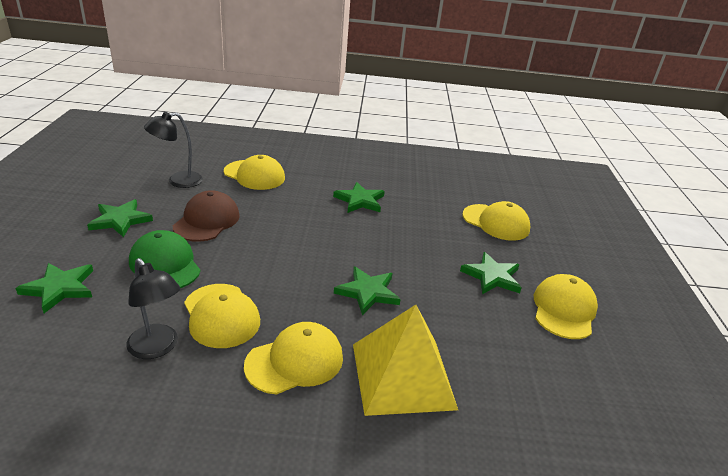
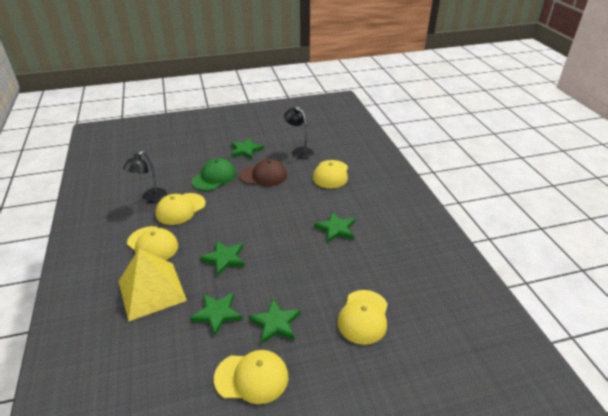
camera: 75 degrees right, 5 degrees up
(59, 288) = (182, 157): green star -> green star (217, 313)

